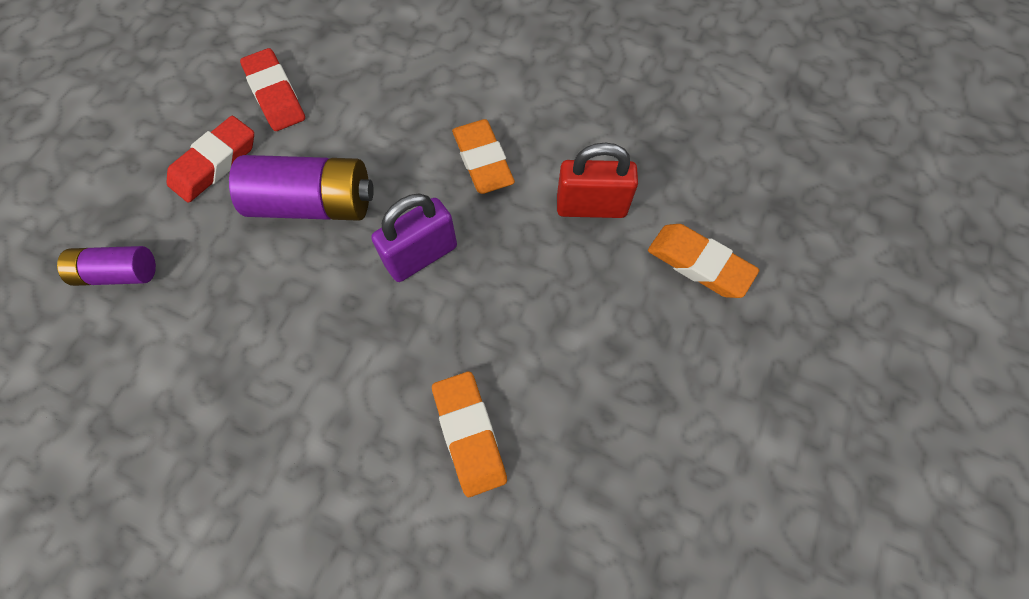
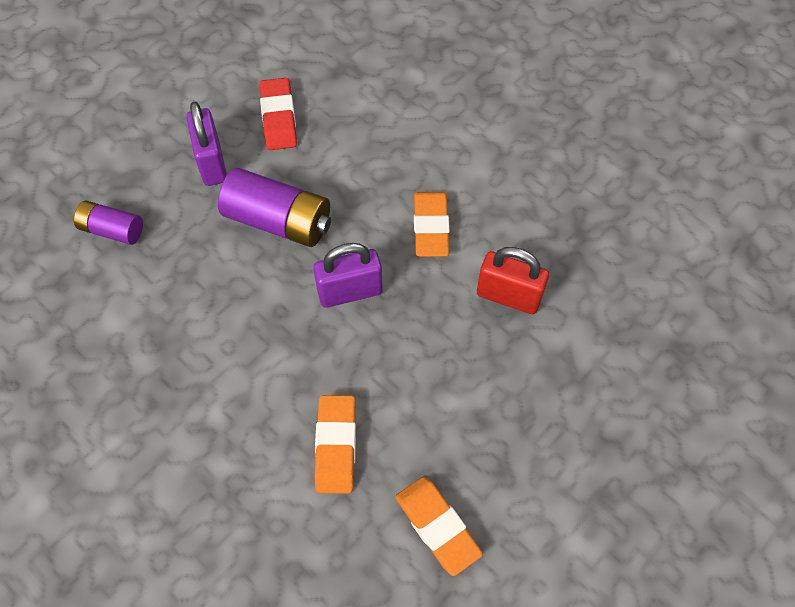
camera: 20 degrees right, 5 degrees down
(215, 163) = (212, 163): red eraser -> purple padlock
(699, 264) = (582, 375): orange eraser -> orange eraser (437, 526)

